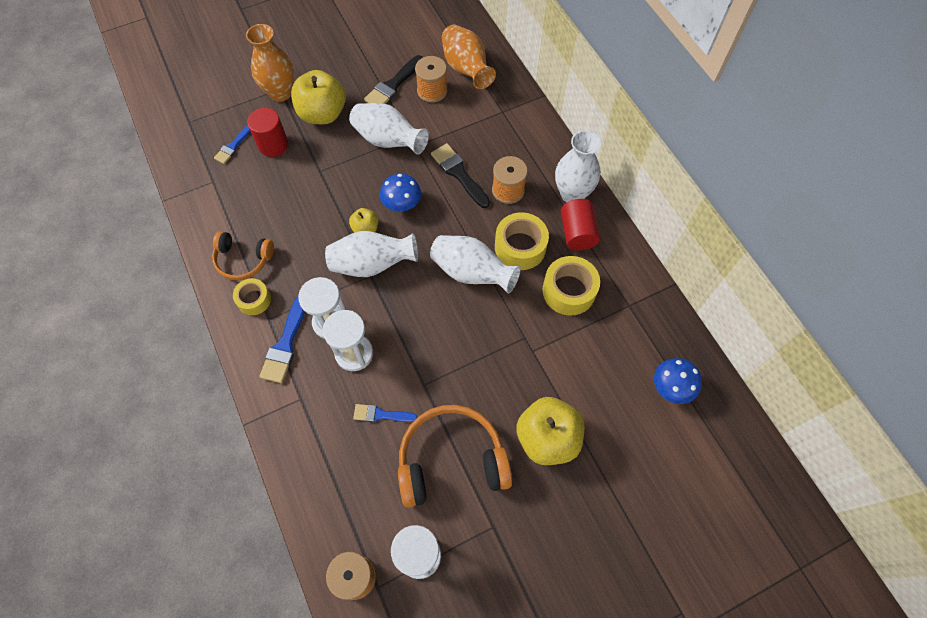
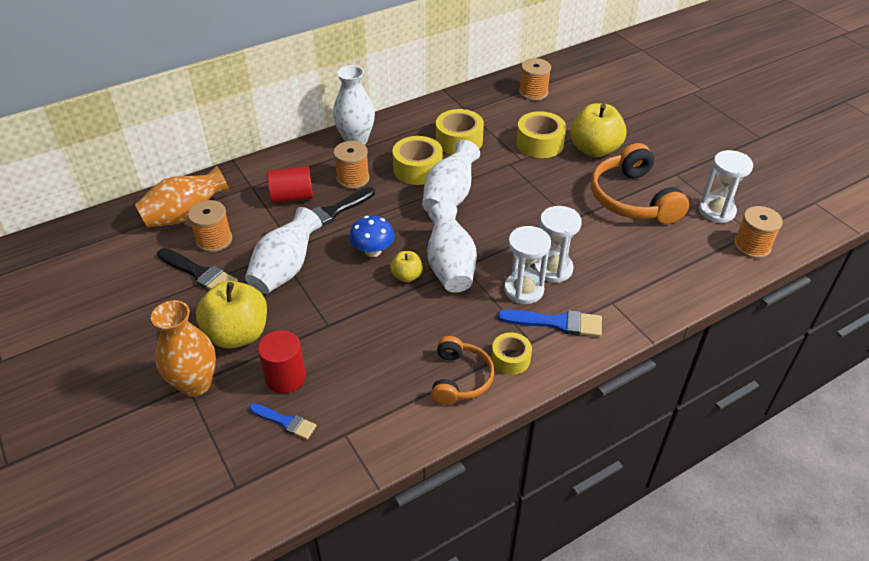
camera: 95 degrees left, 20 degrees down
(381, 414) = (608, 244): blue brush -> none
(561, 376) = (539, 143): none -> yellow tape
(577, 233) = (399, 137): red cylinder -> red cylinder (292, 197)
(671, 387) = (533, 93): blue mushroom -> orange spool

